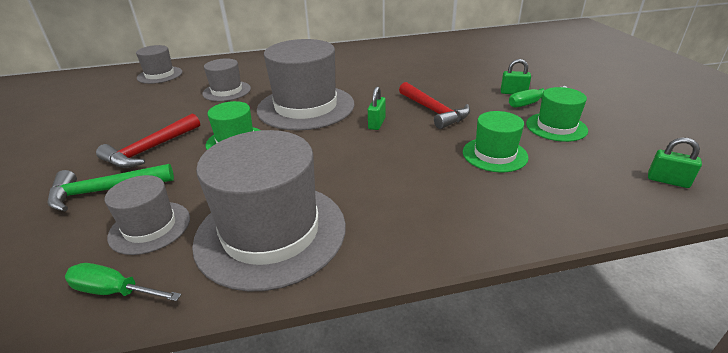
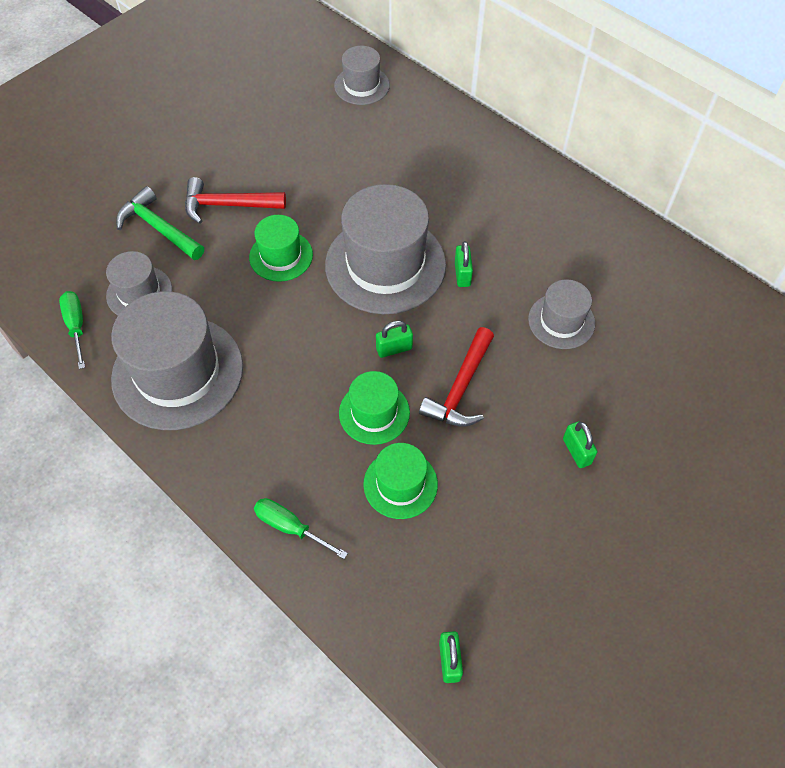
camera: 55 degrees right, 25 degrees up
(227, 91) = (369, 172): grey hat -> grey hat (561, 321)
(349, 87) = (462, 274): none -> green padlock
(531, 103) = (558, 480): green screwdriver -> green screwdriver (291, 527)
(556, 127) = (507, 526): green hat -> green hat (374, 413)

